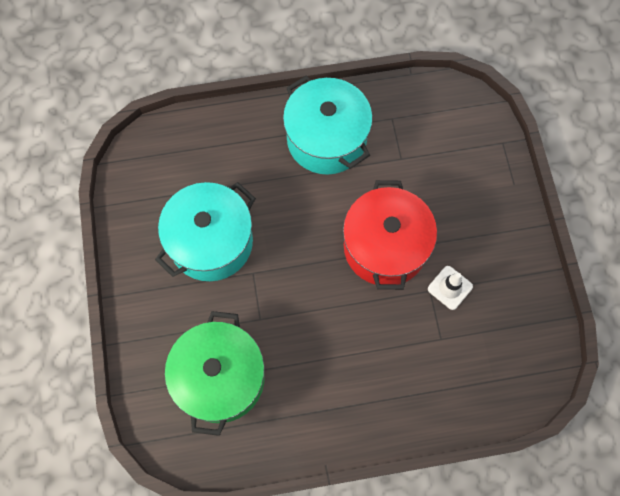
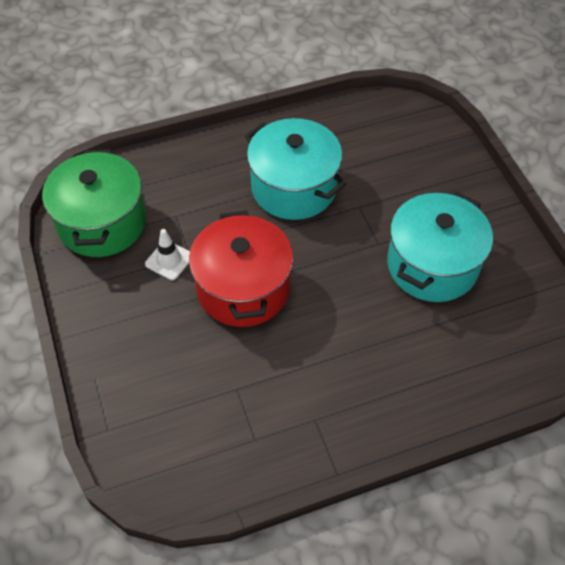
camera: 170 degrees right, 15 degrees down
(220, 378) = (381, 157): green pot -> green pot (102, 223)
(326, 139) = (333, 397): turquoise pot -> turquoise pot (294, 187)

